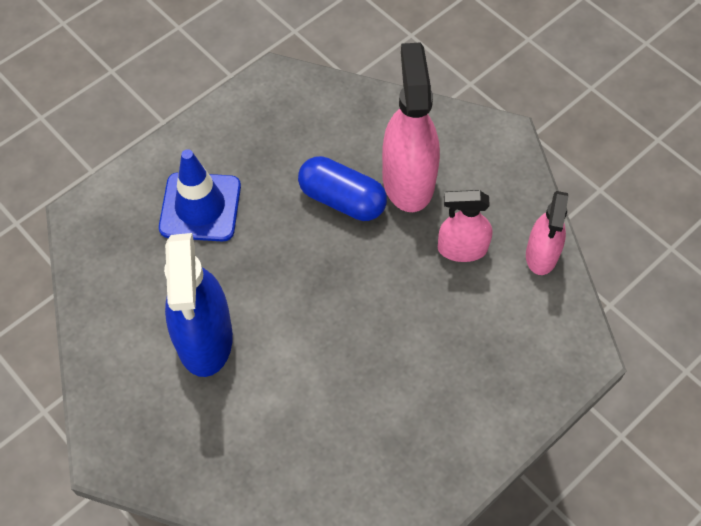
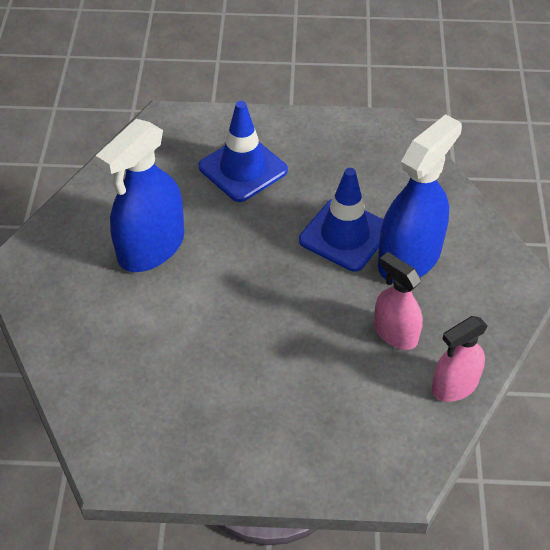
camera: 45 degrees right, 10 degrees down
(342, 200) = (345, 235): blue capsule -> blue traffic cone
(408, 180) = (409, 258): pink spray bottle -> blue spray bottle

